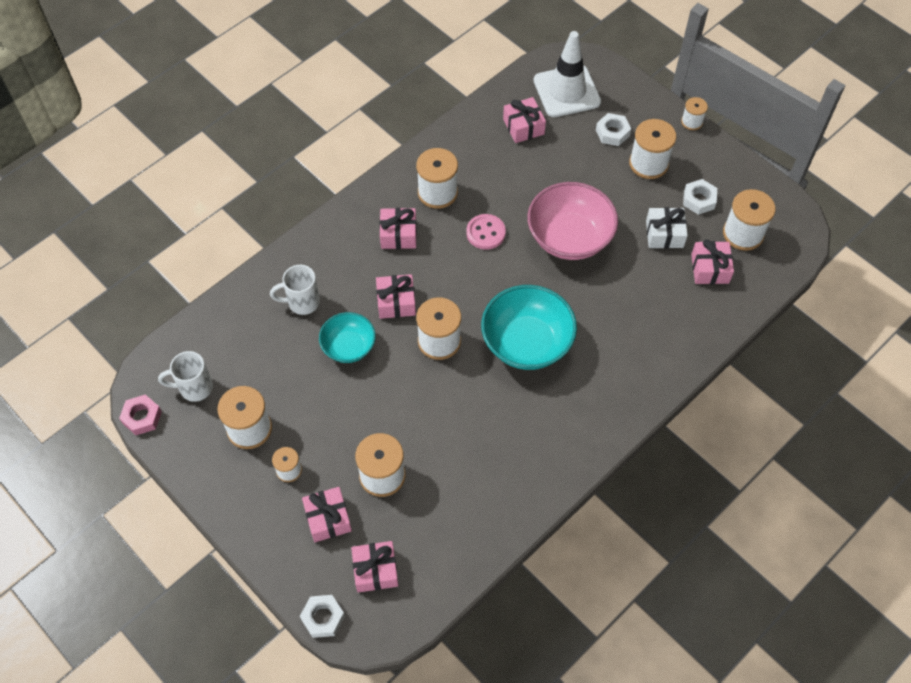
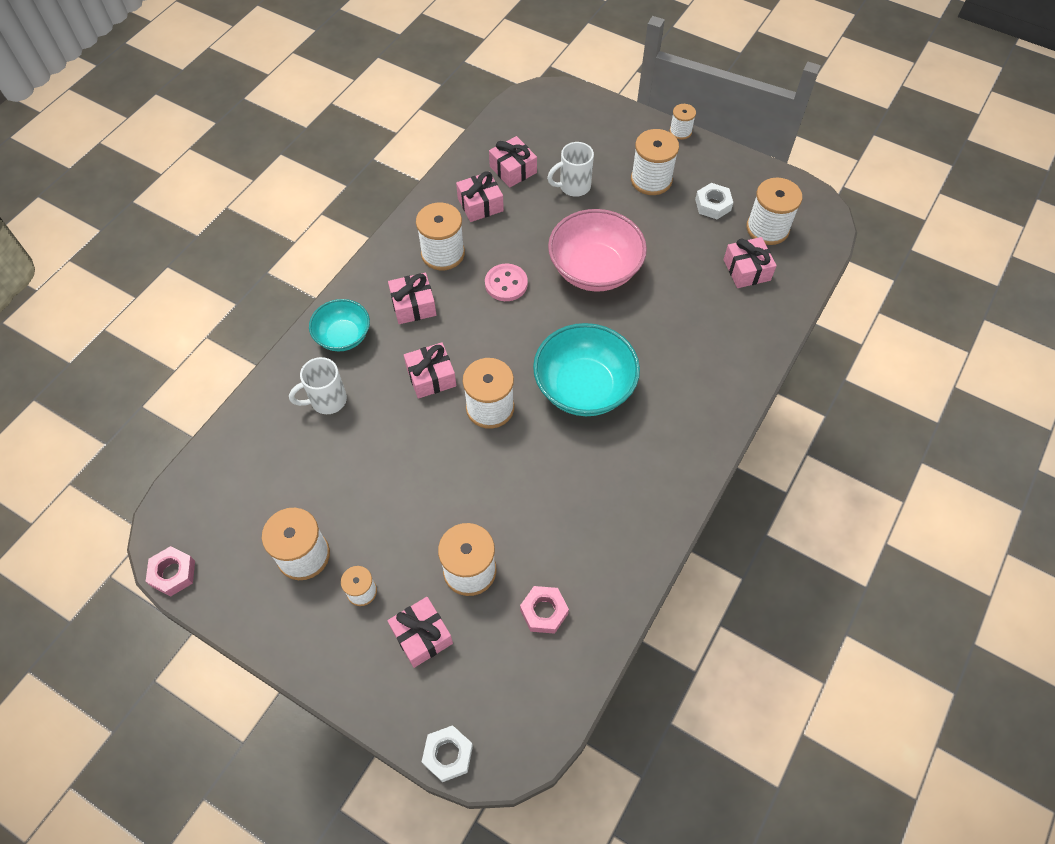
camera: 15 degrees left, 0 degrees up
(194, 388) = (227, 524): white mug -> white mug (573, 186)
(349, 347) = (392, 437): turquoise bowl -> turquoise bowl (343, 336)
(375, 570) = (493, 682): pink gift -> pink gift (480, 204)
(434, 525) = (544, 612): none -> pink nut
(566, 91) = (546, 127): white traffic cone -> none
(612, 133) = (605, 157): white nut -> none
(664, 234) = (690, 246): white gift -> none

